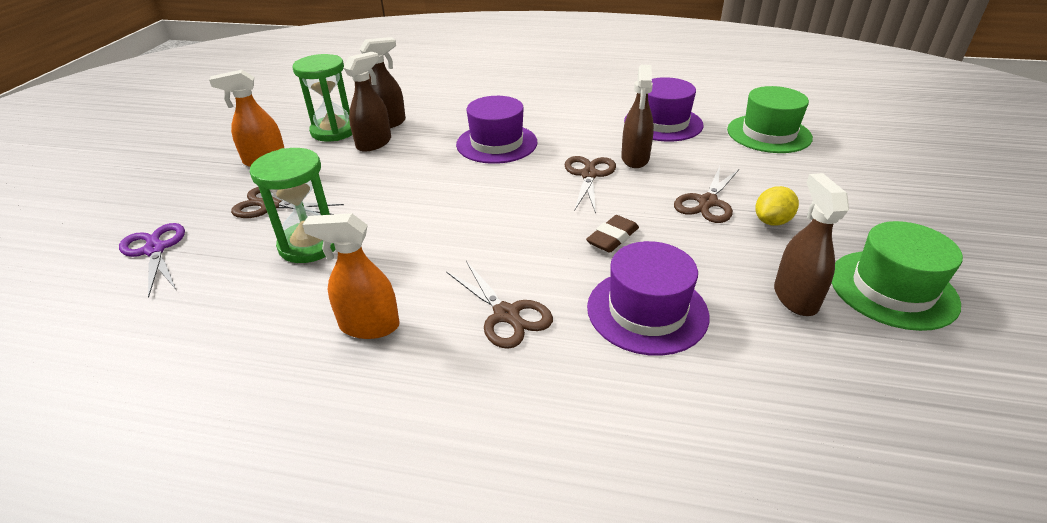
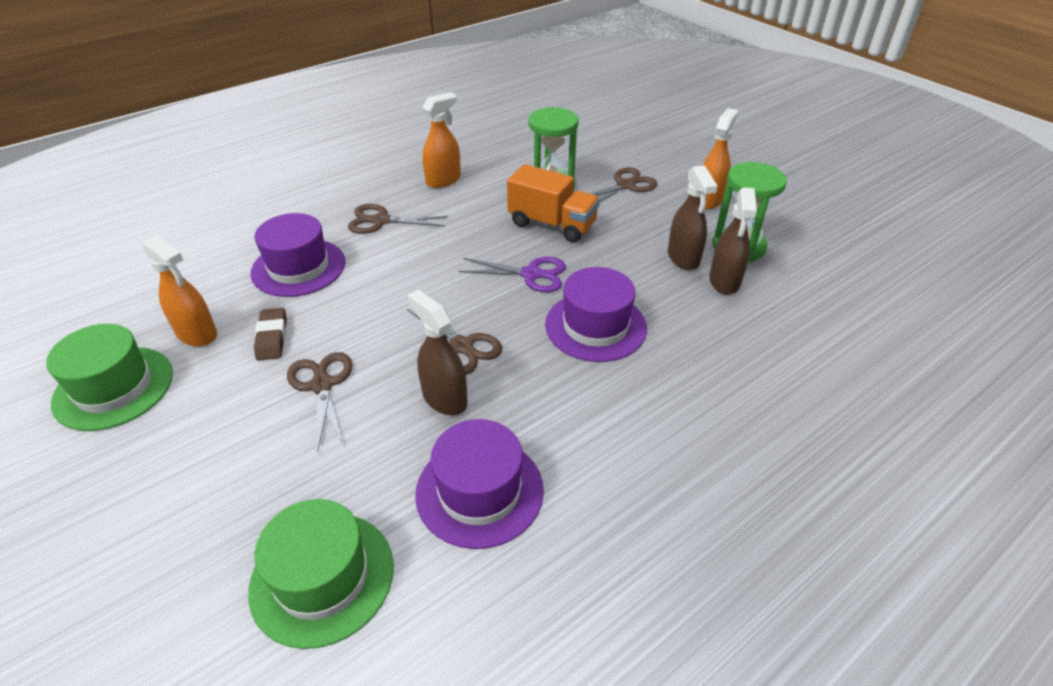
camera: 130 degrees right, 5 degrees up
(155, 250) = (617, 141): purple scissors -> purple scissors (531, 274)
(388, 211) = (552, 224): none -> orange truck
(612, 238) = (371, 300): brown eraser -> brown eraser (272, 337)
(772, 221) = (245, 400): yellow lemon -> none
(795, 297) = (197, 334): brown spray bottle -> orange spray bottle

